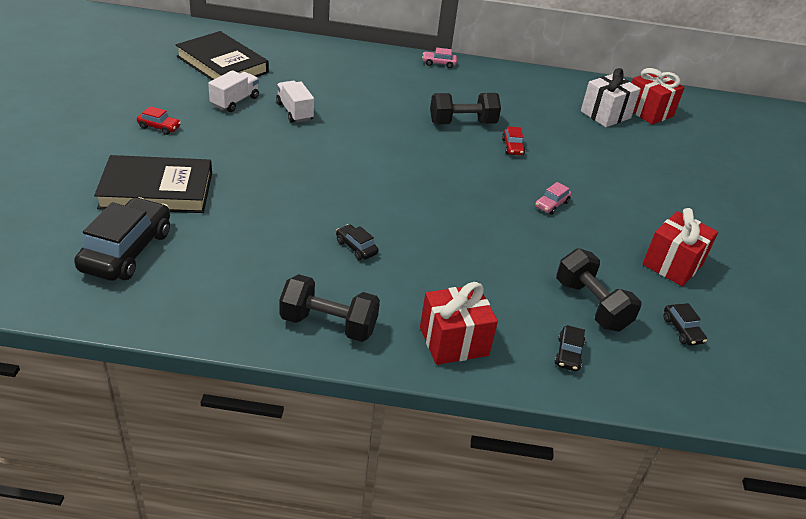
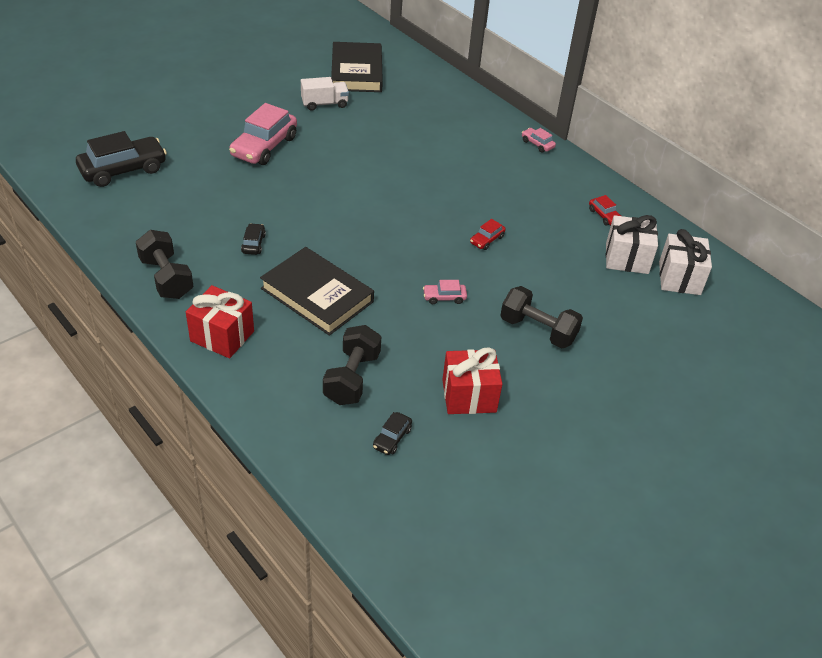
camera: 45 degrees right, 5 degrees up
(157, 190) = (189, 141): black book -> black book (317, 295)
(159, 127) = (249, 100): red car -> red car (604, 216)
(237, 161) = (264, 147): none -> pink car
(294, 112) = (355, 130): white truck -> none
(462, 123) = (475, 201): black dumbbell -> black dumbbell (538, 330)
(568, 354) = (282, 393): black car -> none
(648, 112) = (679, 278): red gift -> white gift

